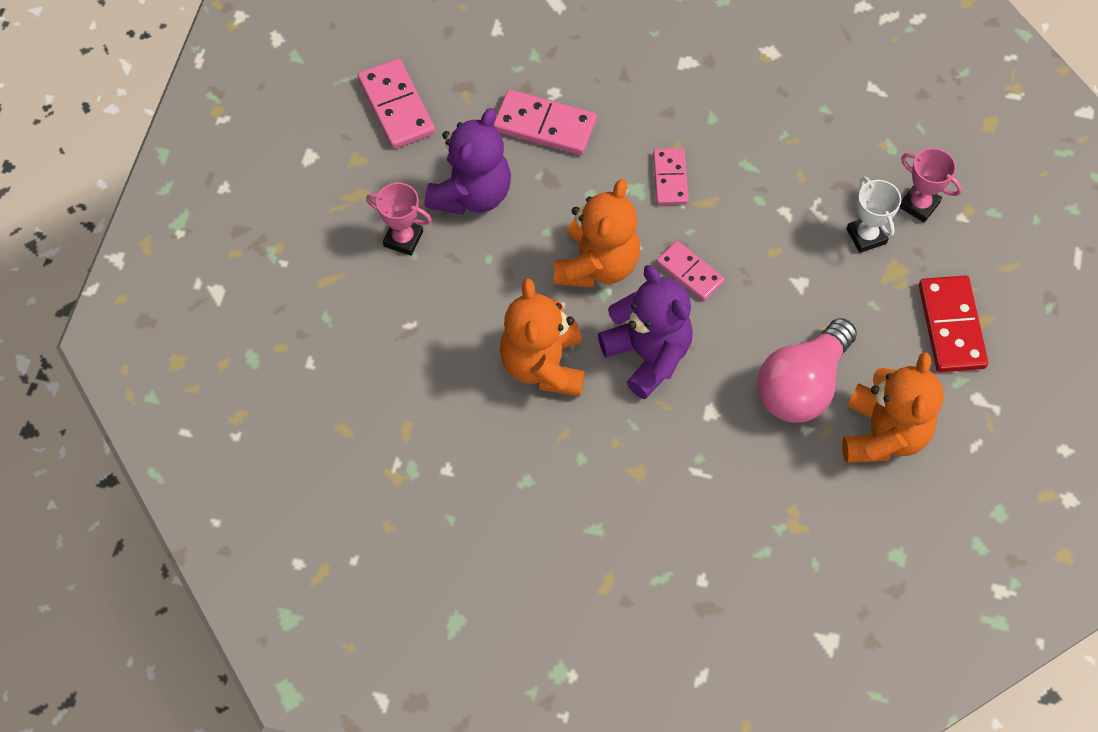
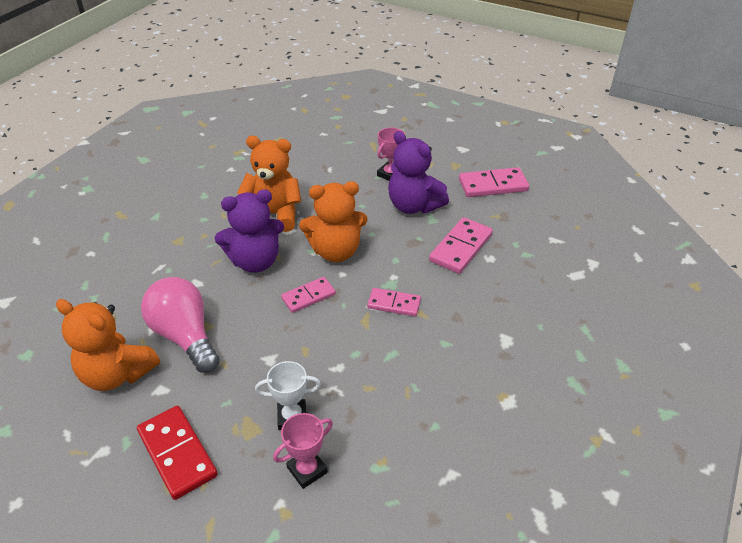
camera: 105 degrees right, 20 degrees down
(597, 265) = (336, 251): orange teddy bear -> orange teddy bear turned 45 degrees counterclockwise
(951, 326) = (177, 453): red domino -> red domino turned 45 degrees clockwise

